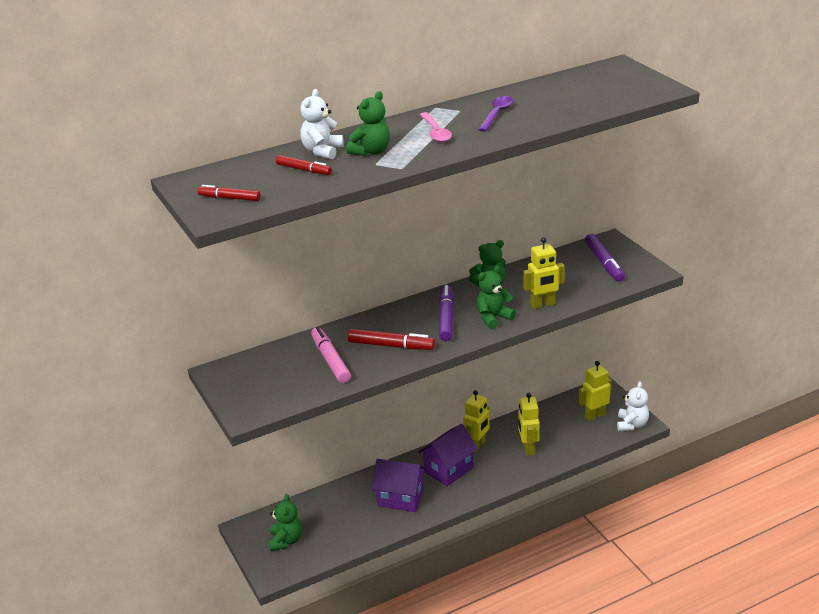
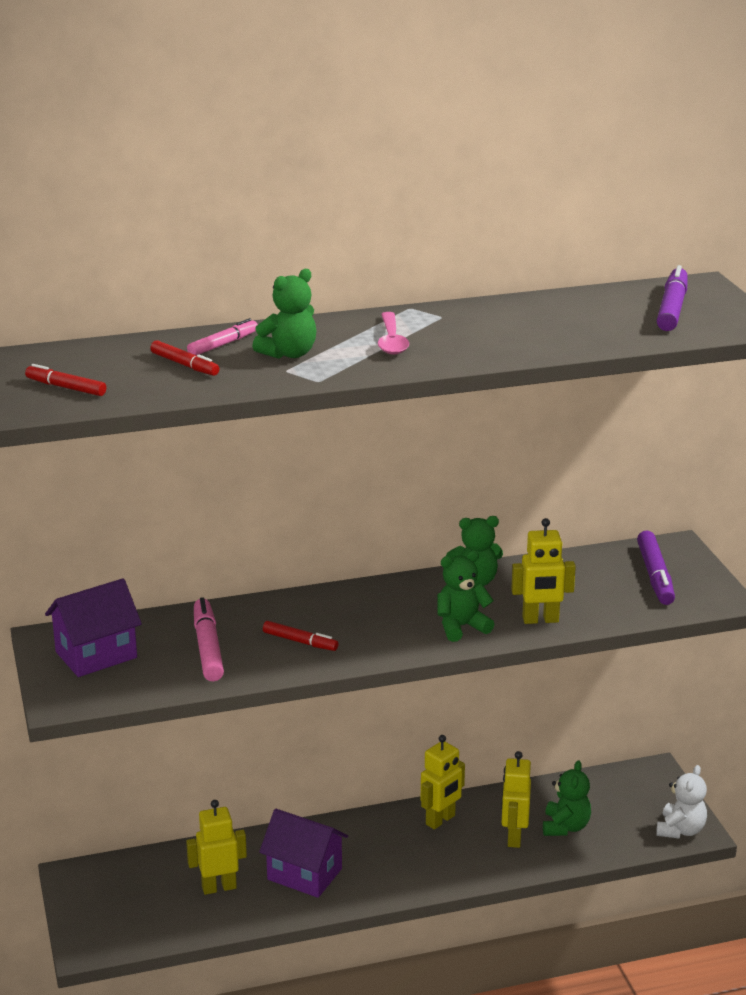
camera: 10 degrees right, 5 degrees down
(286, 541) = (122, 904): green teddy bear -> green teddy bear (565, 827)
(322, 151) = (223, 344): white teddy bear -> pink marker
(391, 345) = (300, 641): red marker -> red marker, size x0.63
(446, 318) = (393, 617): purple marker -> purple marker (672, 308)
(448, 469) = (387, 846): purple house -> purple house (96, 655)
(497, 114) = (490, 328): purple spoon -> none
(595, 416) = (629, 807): yellow robot -> yellow robot (219, 887)

